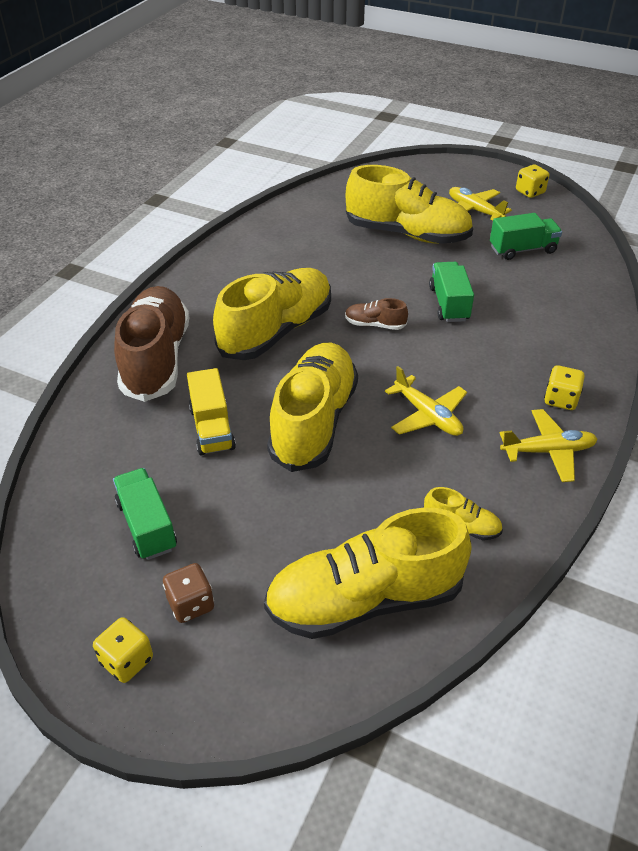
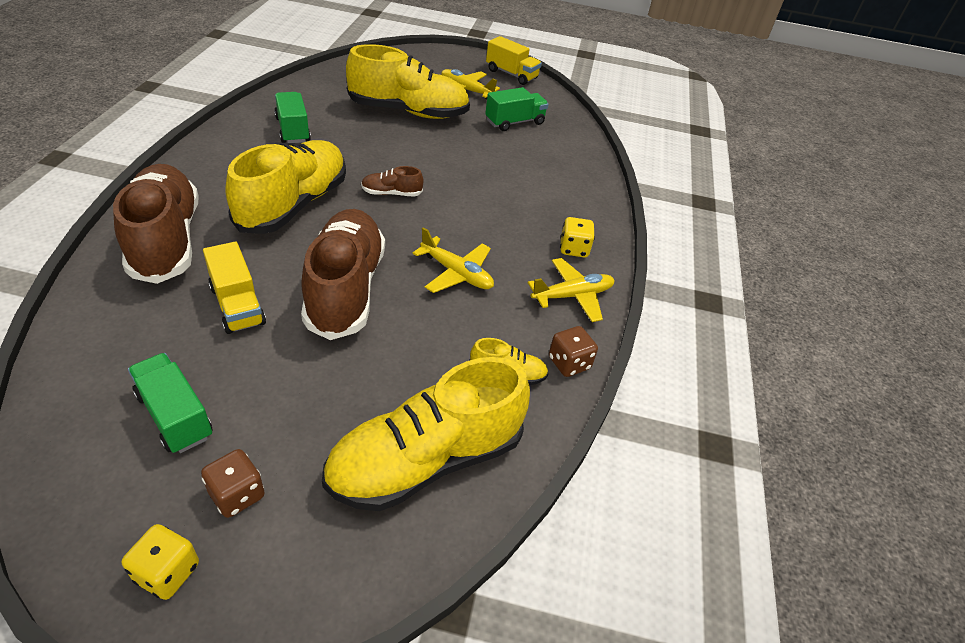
camera: 20 degrees left, 0 degrees up
(314, 421) = (345, 289): yellow shoe -> brown shoe
(449, 304) = (458, 171): green truck -> green truck (293, 130)
(529, 523) = (569, 363): none -> brown dice
(530, 192) = (511, 74): yellow dice -> yellow truck

